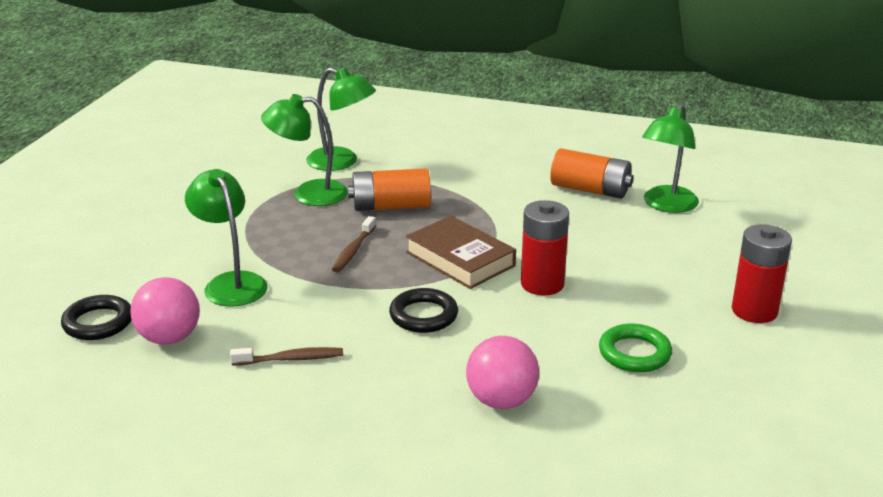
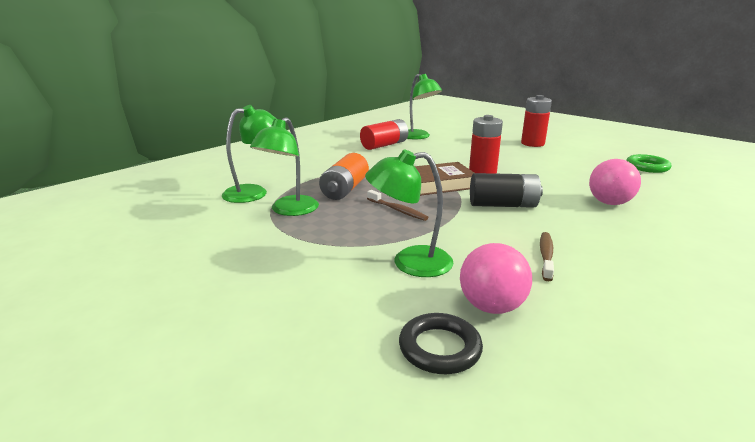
camera: 65 degrees left, 5 degrees down
(423, 315) = (503, 205): black ring -> black battery
(590, 190) = (384, 145): orange battery -> red battery
(634, 353) = (564, 168): green ring -> green ring (647, 167)

